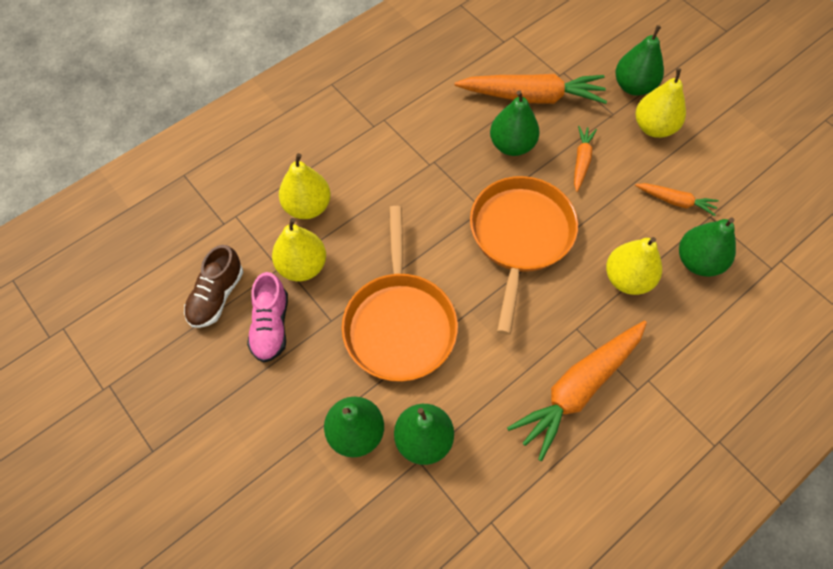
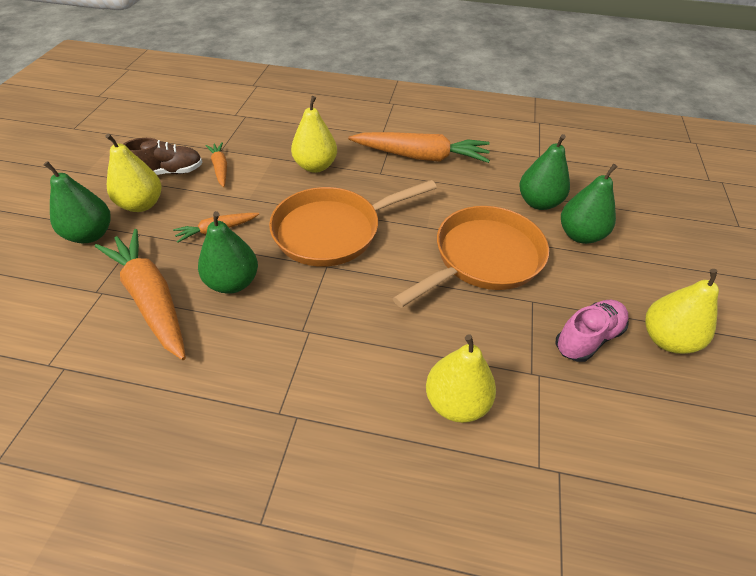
camera: 130 degrees left, 15 degrees down
(217, 296) = (622, 404): brown shoe -> brown shoe (168, 172)
(302, 266) = (516, 357): yellow pear -> yellow pear (666, 339)
(698, 261) = (268, 143): green pear -> none

